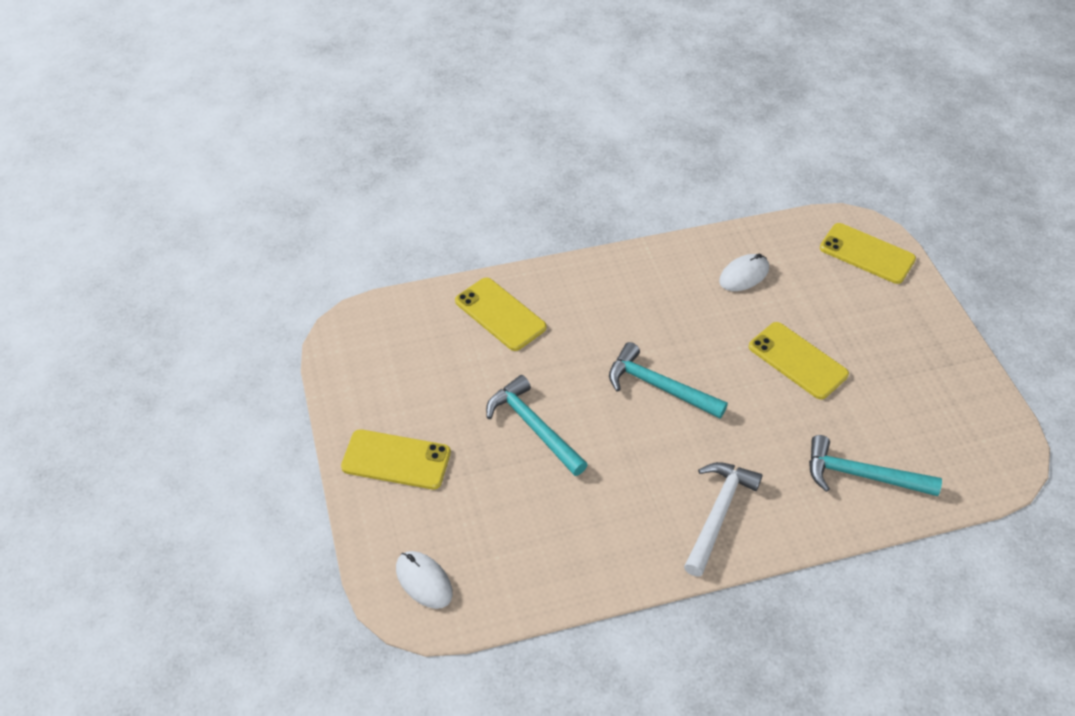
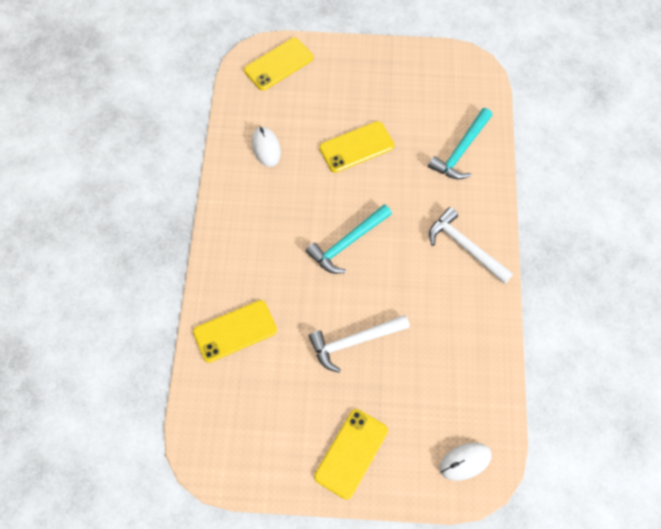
camera: 70 degrees left, 15 degrees up
(533, 426) = (353, 342): turquoise hammer -> white hammer

